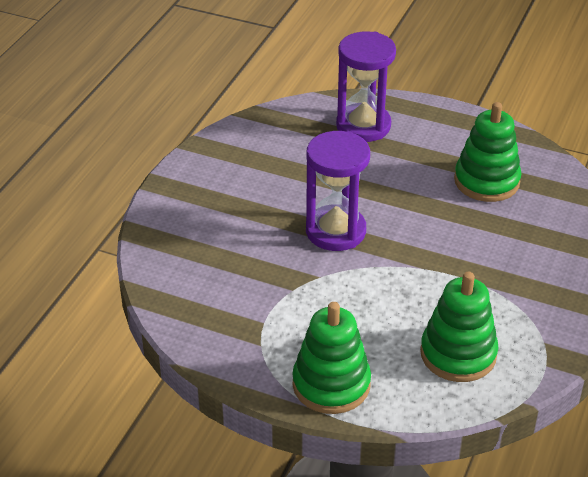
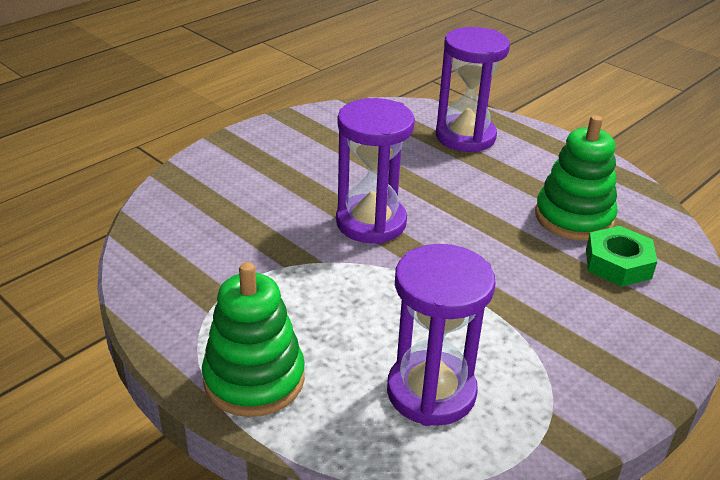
camera: 20 degrees right, 5 degrees down
(458, 354) = (431, 392): green stacking toy -> purple hourglass
(536, 213) = (618, 264): none -> green nut

